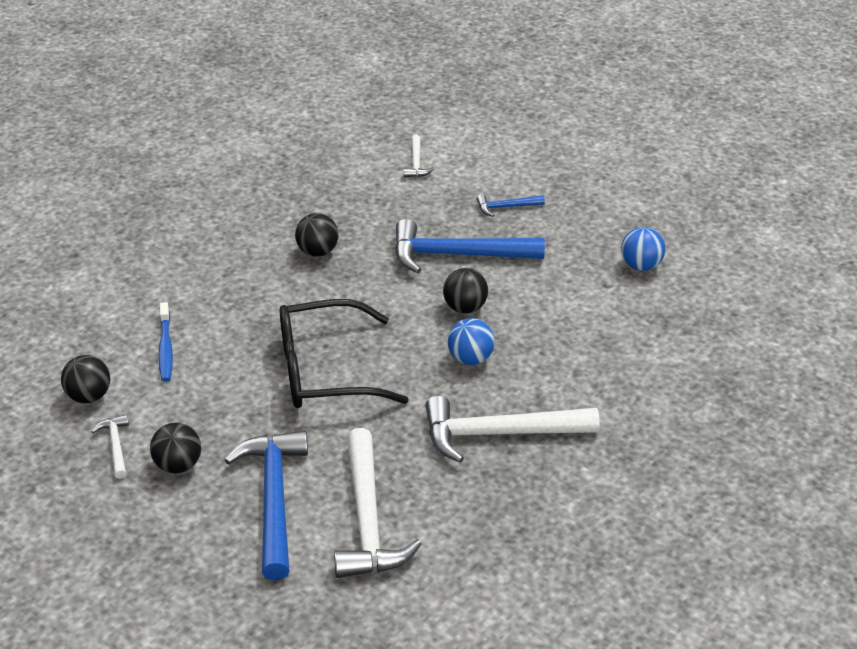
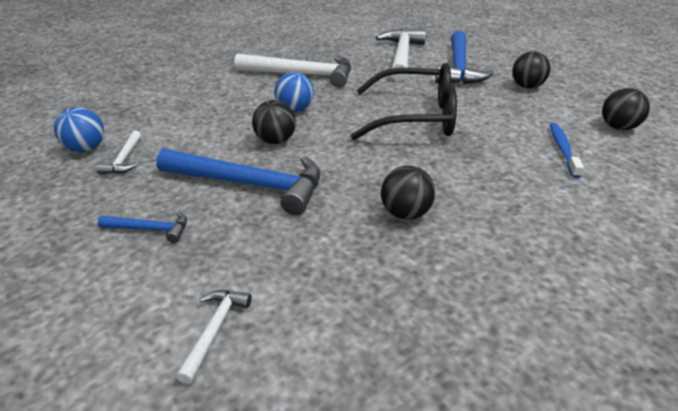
camera: 165 degrees left, 5 degrees down
(116, 445) = (578, 99): white hammer -> white hammer (124, 159)

